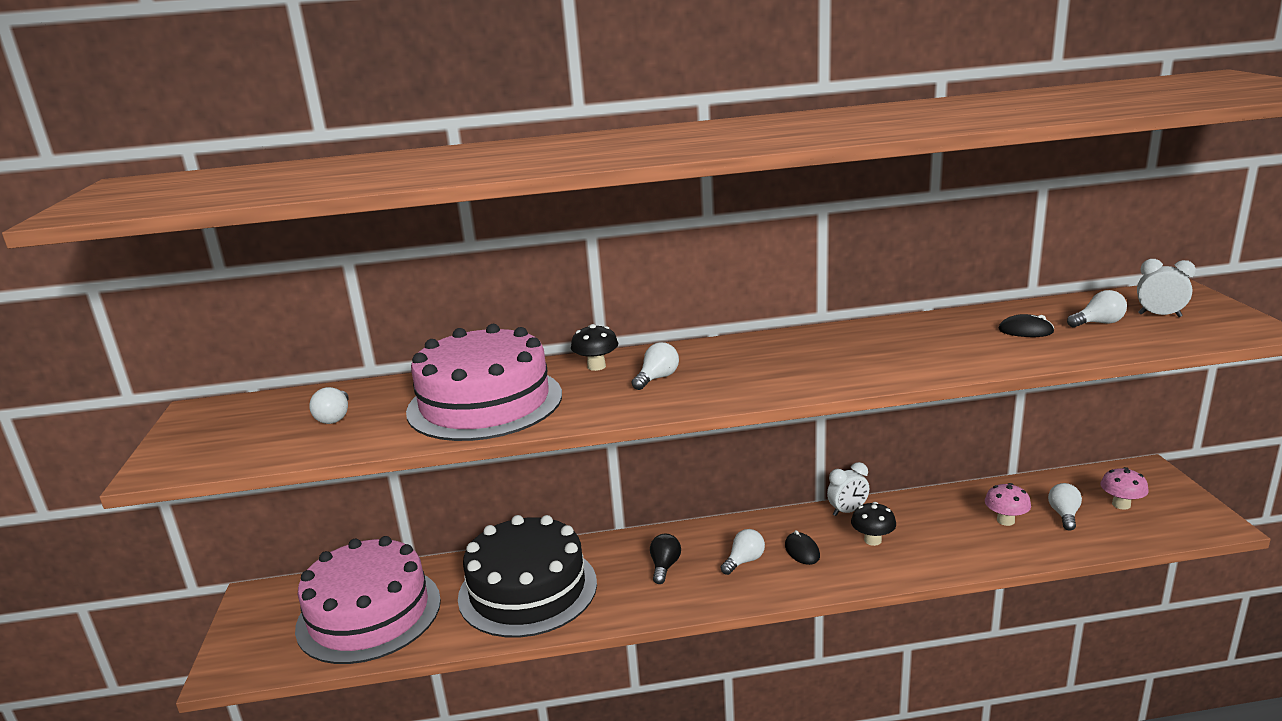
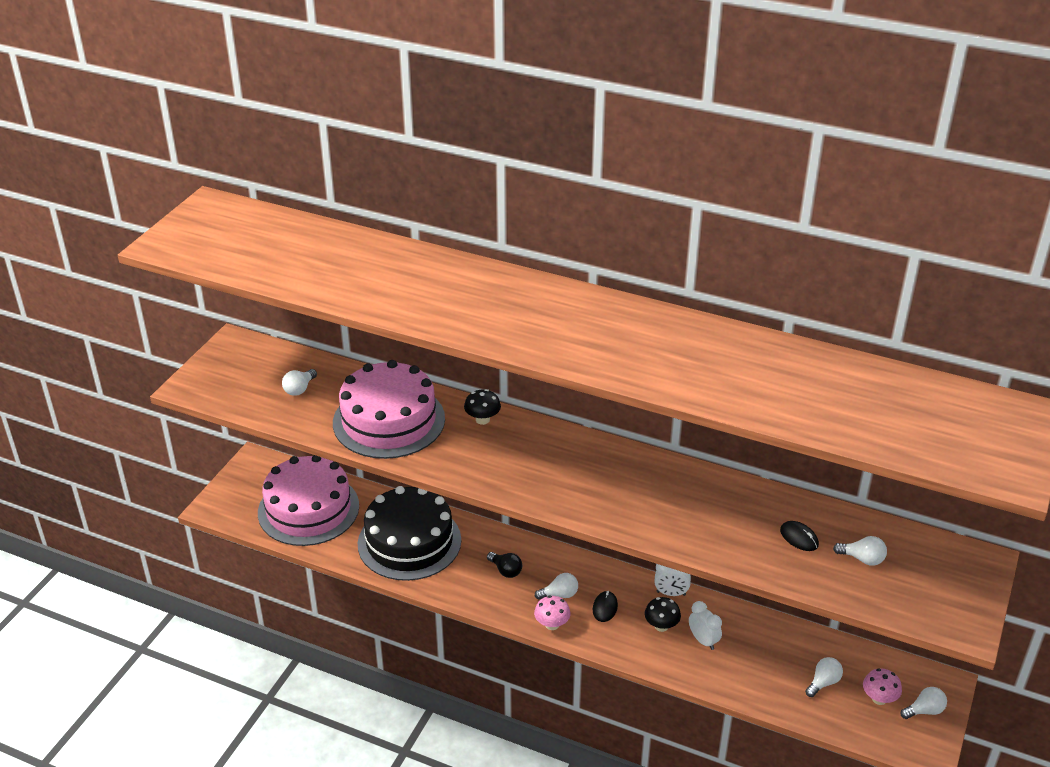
camera: 30 degrees right, 15 degrees up
(657, 378) = (506, 452): white light bulb -> white light bulb (924, 711)
(665, 566) = (506, 570): black light bulb -> black light bulb turned 90 degrees clockwise
(1005, 520) = (774, 663): pink mushroom -> pink mushroom (552, 624)
(1159, 315) = (920, 576): white clock -> white clock (703, 640)

